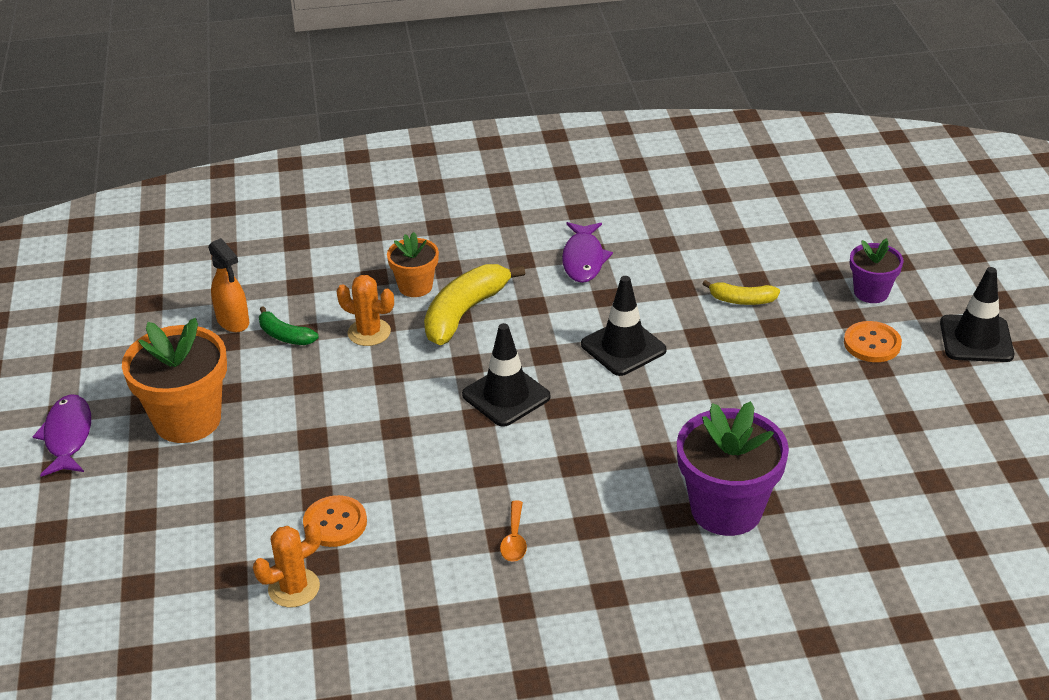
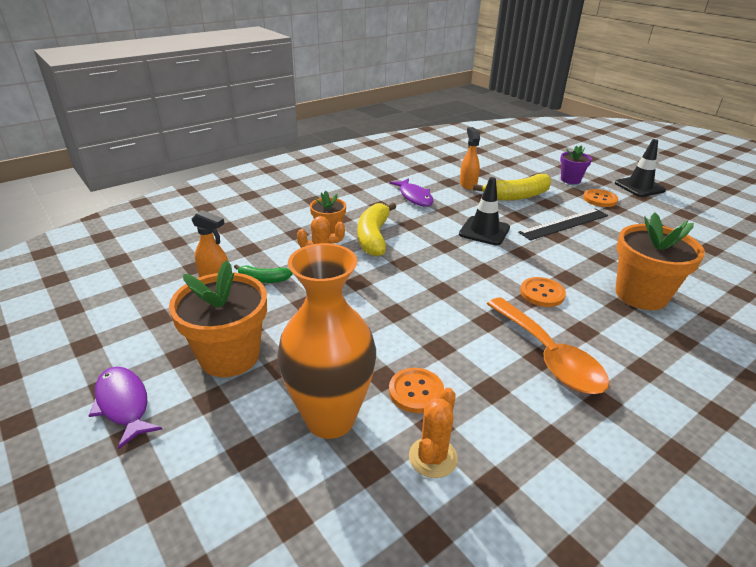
camera: 30 degrees left, 5 degrees down
(233, 518) = (330, 418): none -> orange vase
(506, 396) = (447, 273): black traffic cone -> none
(514, 539) = (548, 356): orange spoon -> orange spoon, size x2.39
(597, 463) = (542, 293): none -> orange button
(688, 257) = (468, 184): none -> orange spray bottle
(726, 509) = (641, 295): purple flower pot -> orange flower pot
(742, 300) = (517, 196): yellow banana -> yellow banana, size x1.83
(756, 371) = (564, 224): none -> black ruler

